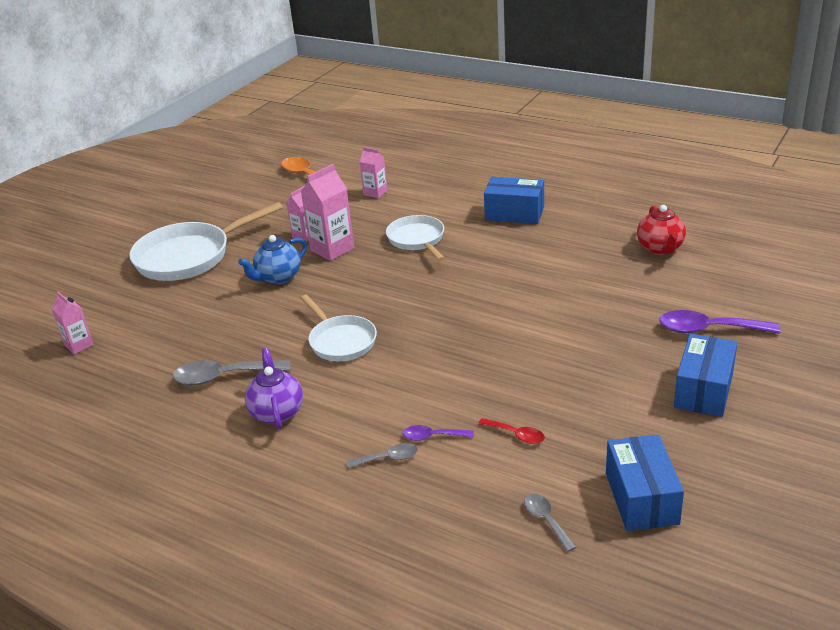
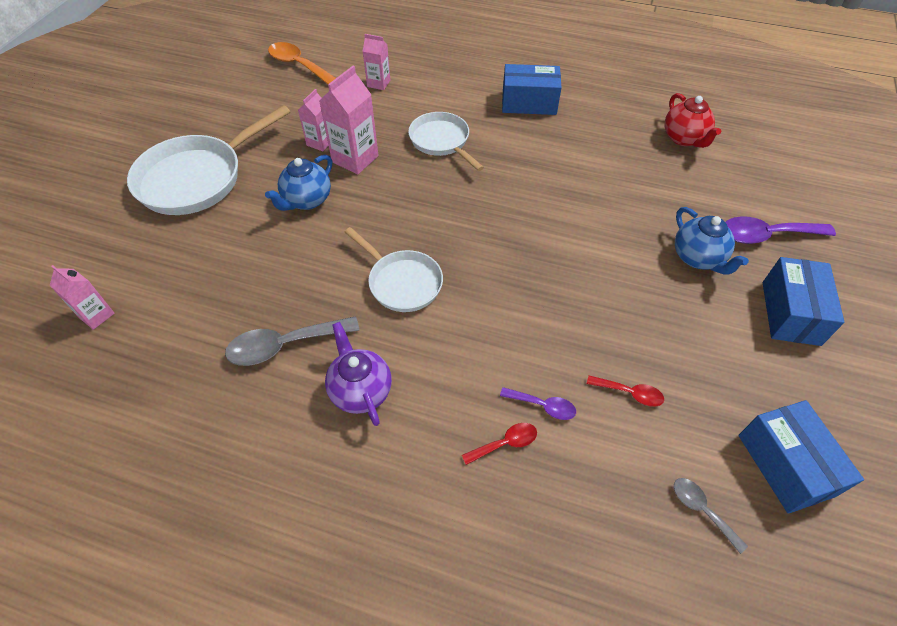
camera: 15 degrees left, 20 degrees up
(388, 458) = (505, 443): grey spoon -> red spoon
(432, 436) = (543, 406): purple spoon -> purple spoon turned 150 degrees counterclockwise
(629, 342) = (698, 258): none -> blue teapot

